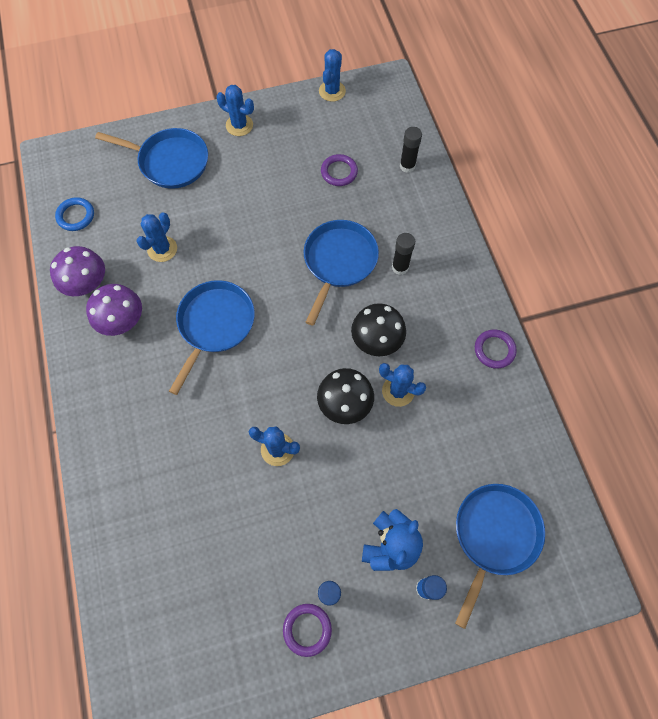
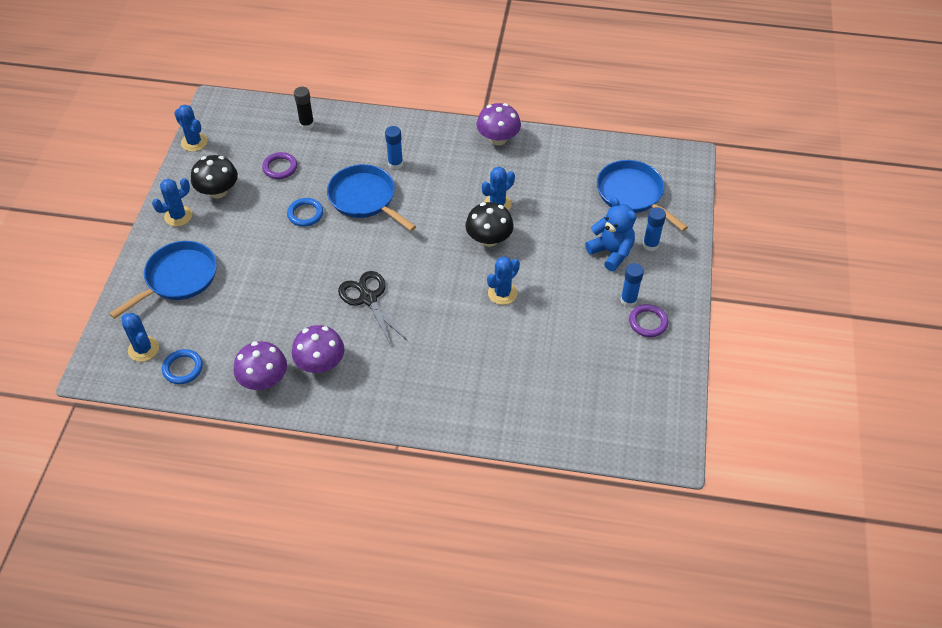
camera: 65 degrees left, 15 degrees down
(162, 249) = (268, 312): blue cactus -> blue cactus (143, 349)
(214, 325) = (368, 298): blue pan -> black scissors
(292, 221) = (305, 214): none -> blue ring
(377, 340) = (448, 201): black mushroom -> black mushroom (218, 191)
(400, 267) = (395, 164): black glue stick -> blue glue stick
(494, 350) = (498, 139): purple ring -> purple mushroom

